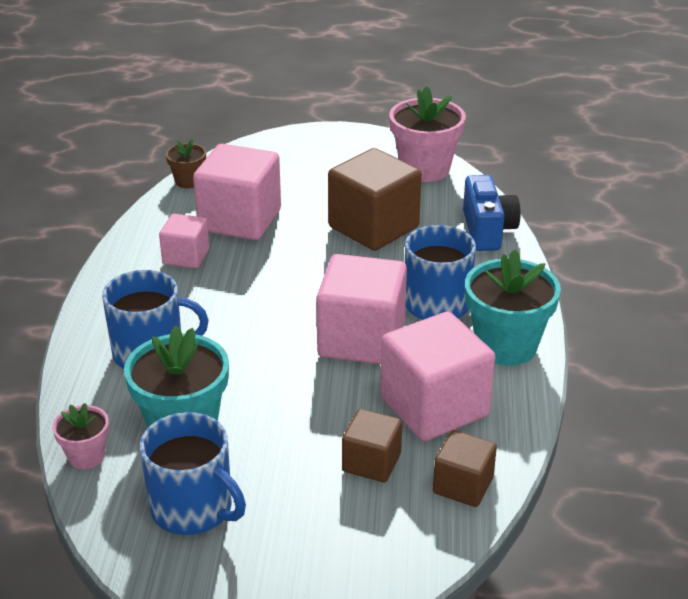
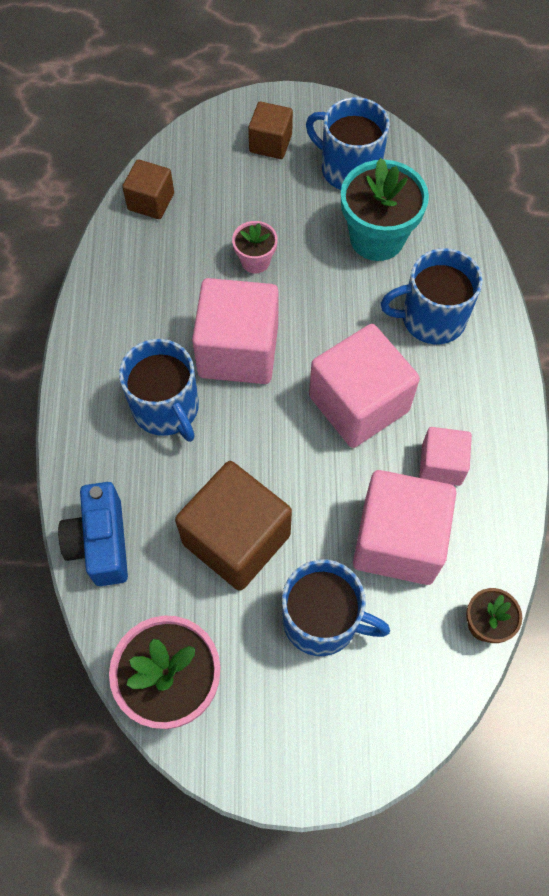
camera: 175 degrees right, 30 degrees up
(86, 456) = (444, 206): pink flower pot -> pink flower pot (255, 261)
(311, 188) = (322, 620): none -> blue mug
(371, 462) = (221, 217): brown cube -> brown cube (270, 143)
(434, 406) = (171, 275): pink cube -> pink cube (358, 404)
(506, 346) = (101, 353): turquoise flower pot -> none

